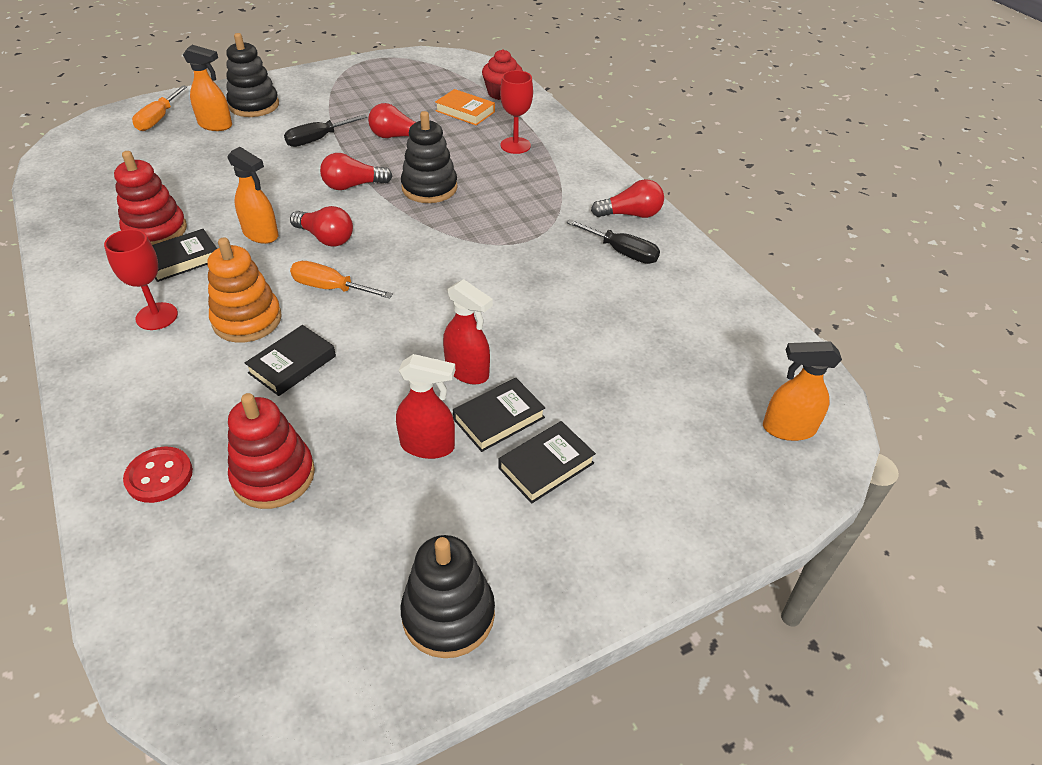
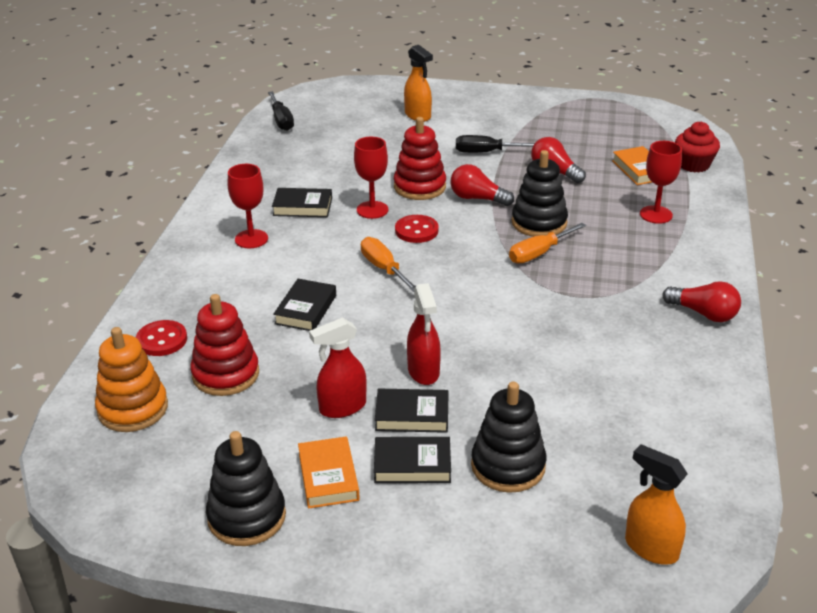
camera: 40 degrees right, 10 degrees down
(155, 230) = (304, 180): red stacking toy -> red stacking toy (419, 187)
(158, 119) = (381, 98): orange screwdriver -> orange screwdriver (538, 253)
(247, 320) = (305, 266): orange stacking toy -> orange stacking toy (133, 409)
(254, 105) = (462, 109): black stacking toy -> black stacking toy (508, 466)
(261, 234) = (372, 210): orange spray bottle -> red goblet
(292, 364) = (306, 309): black book -> black book turned 60 degrees counterclockwise
(326, 238) = (416, 230): red light bulb -> red button
(428, 446) = (342, 407): red spray bottle -> red spray bottle turned 105 degrees clockwise
(485, 523) = (328, 477): none -> orange book
(622, 252) = (657, 341): black screwdriver -> black screwdriver (281, 120)

